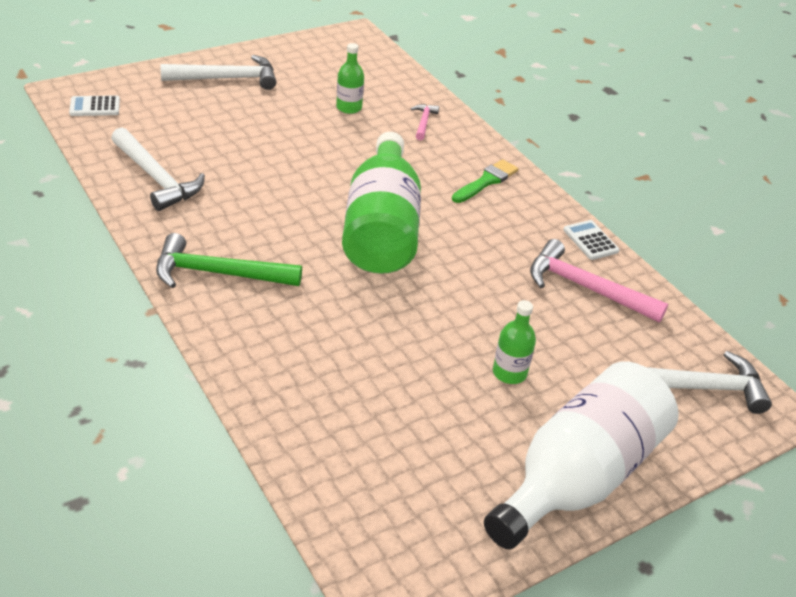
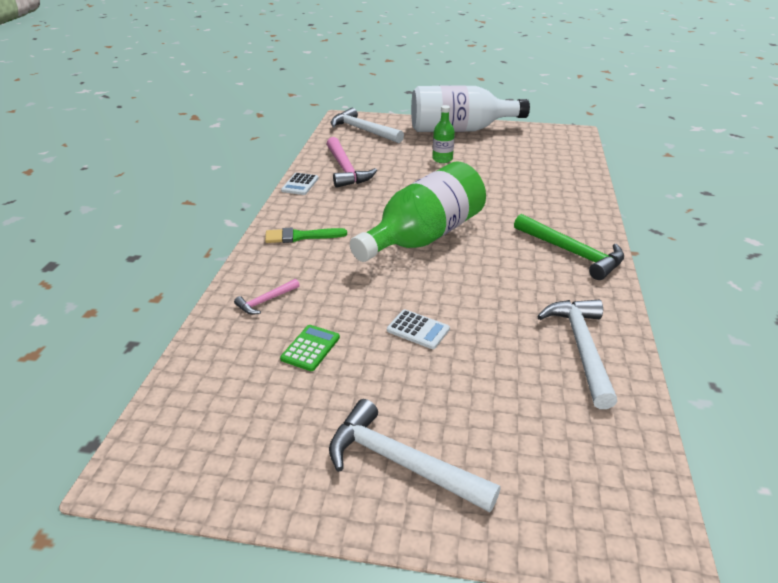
camera: 135 degrees left, 5 degrees down
(95, 107) = (616, 491): white calculator -> white calculator (418, 330)
(349, 107) = (310, 348): green bottle -> green calculator

